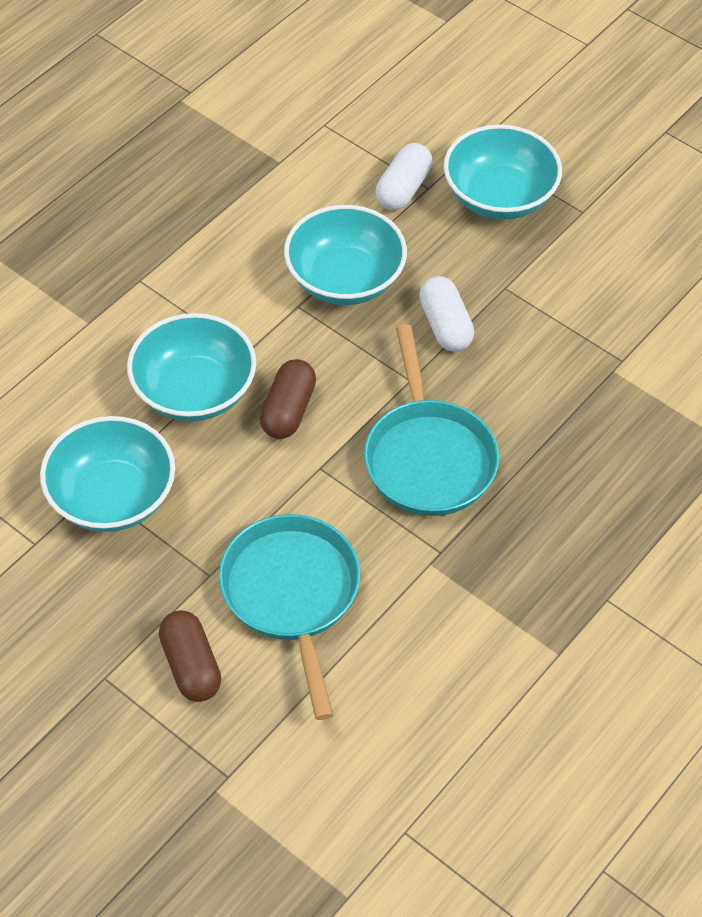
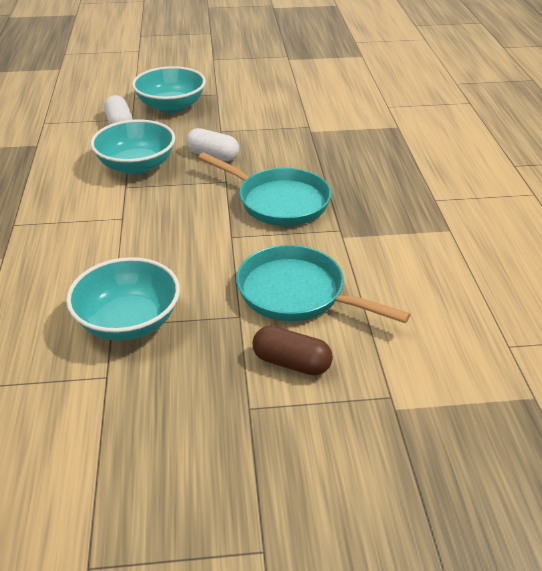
camera: 45 degrees left, 15 degrees down
(194, 391) = (114, 248): turquoise bowl -> none
(288, 410) = (180, 225): brown capsule -> none

